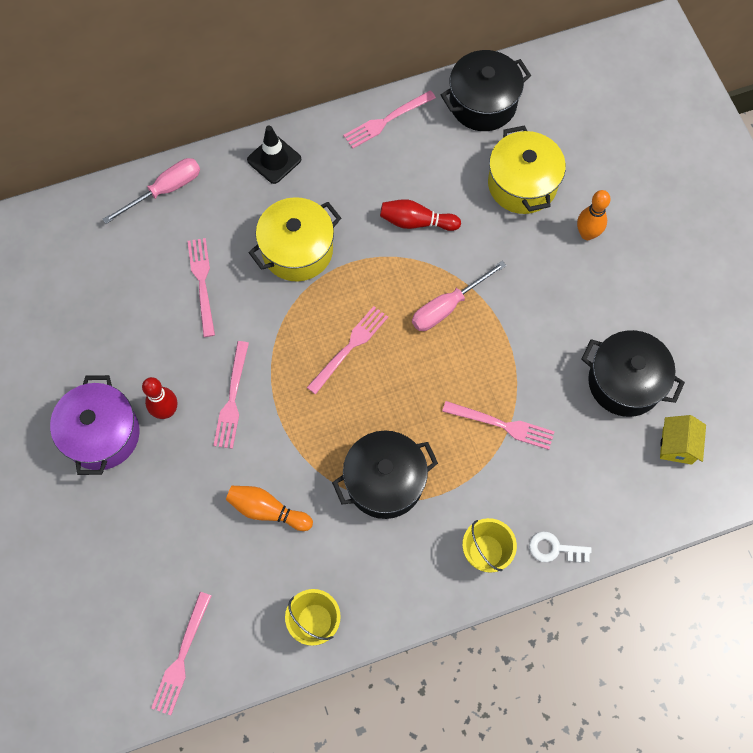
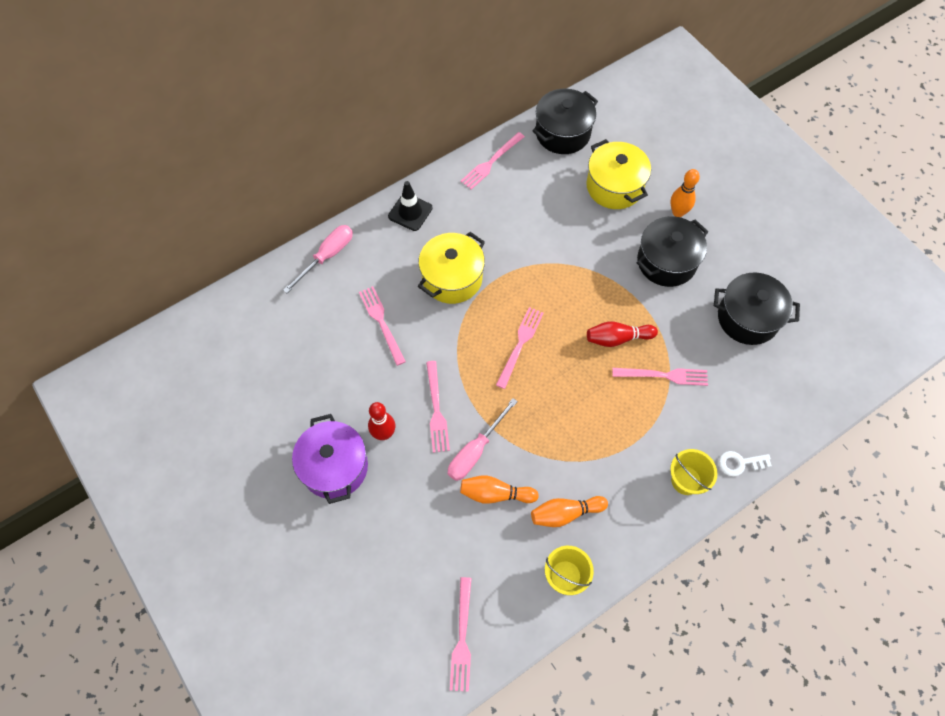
camera: 15 degrees left, 5 degrees down
(337, 553) = (565, 513): none -> orange bowling pin
(385, 481) = (585, 445): black pot -> black pot (666, 262)
(416, 222) = (541, 234): red bowling pin -> red bowling pin (617, 338)
(447, 306) = (588, 293): pink screwdriver -> pink screwdriver (475, 451)
(677, 445) = (806, 357): yellow house -> none

